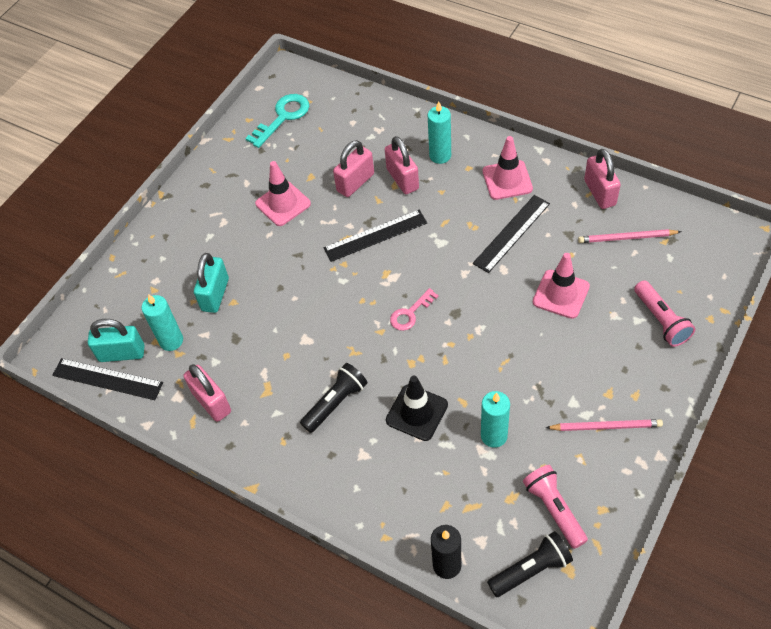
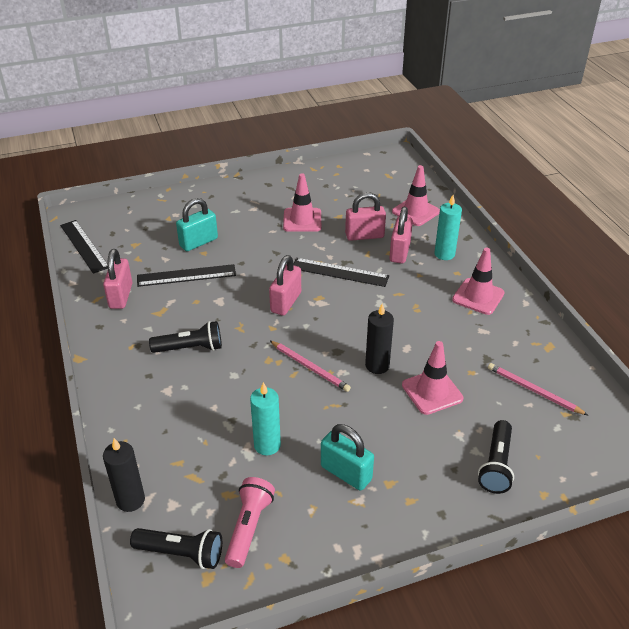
camera: 35 degrees right, 15 degrees down
(122, 353) = (108, 238): turquoise padlock -> turquoise padlock (346, 473)
(171, 341) = (142, 249): turquoise candle -> none
(283, 117) = (362, 176): turquoise key -> none
(371, 126) = (415, 212): none -> pink traffic cone
(410, 313) = (305, 331): pink key -> none
(417, 412) = (233, 391): black traffic cone -> none
(499, 302) = (377, 365): none -> black candle
(511, 233) = (441, 330): black ruler -> black ruler (186, 275)
(599, 193) = (546, 348): pink padlock -> pink padlock (286, 302)
(606, 426) = (359, 503): pink pencil -> pink pencil (310, 367)
(661, 320) = (496, 465): pink flashlight -> black flashlight

